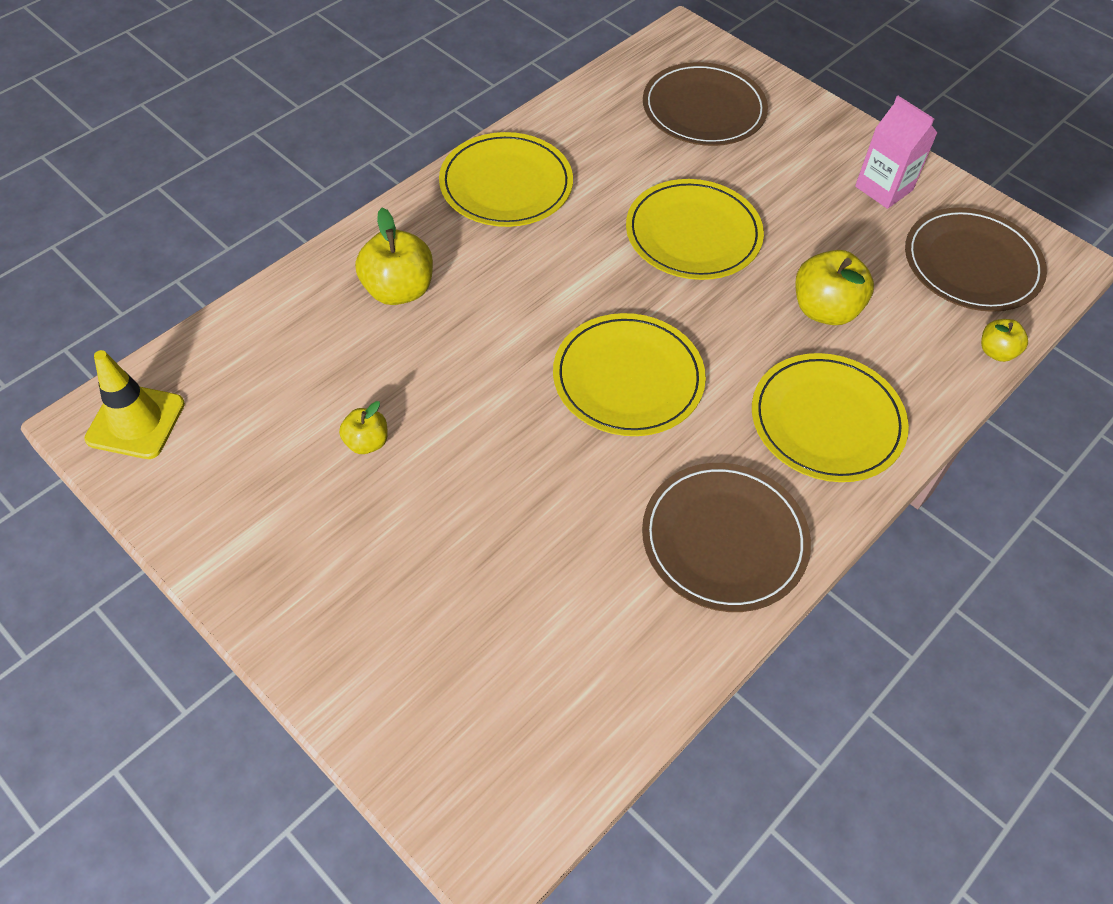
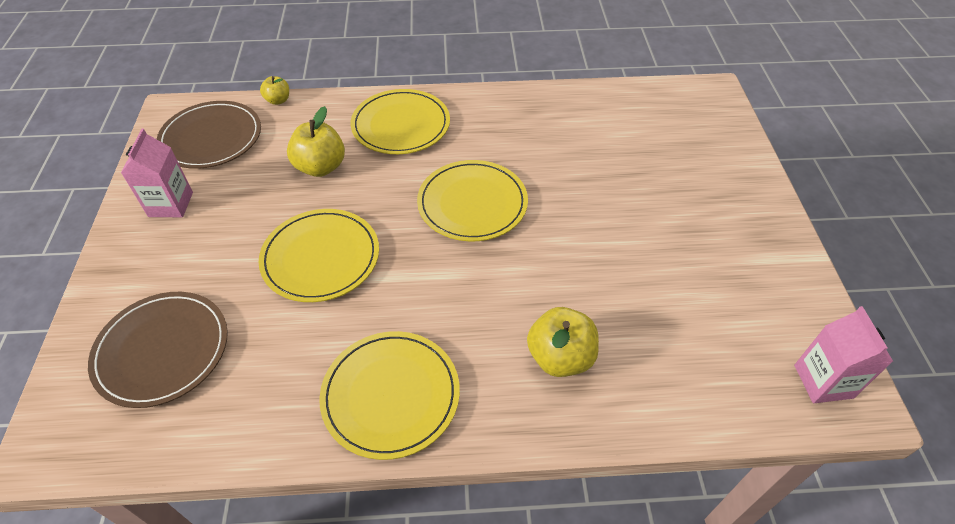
camera: 135 degrees left, 5 degrees down
(136, 421) = (823, 381): yellow traffic cone -> pink carton
(366, 442) = (662, 266): yellow apple -> none
(724, 539) = (512, 115): brown plate -> none

